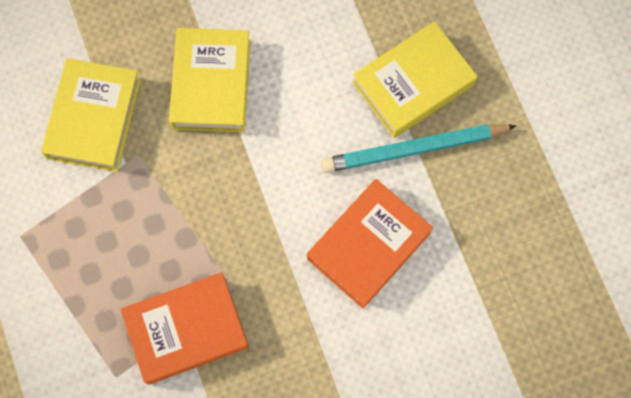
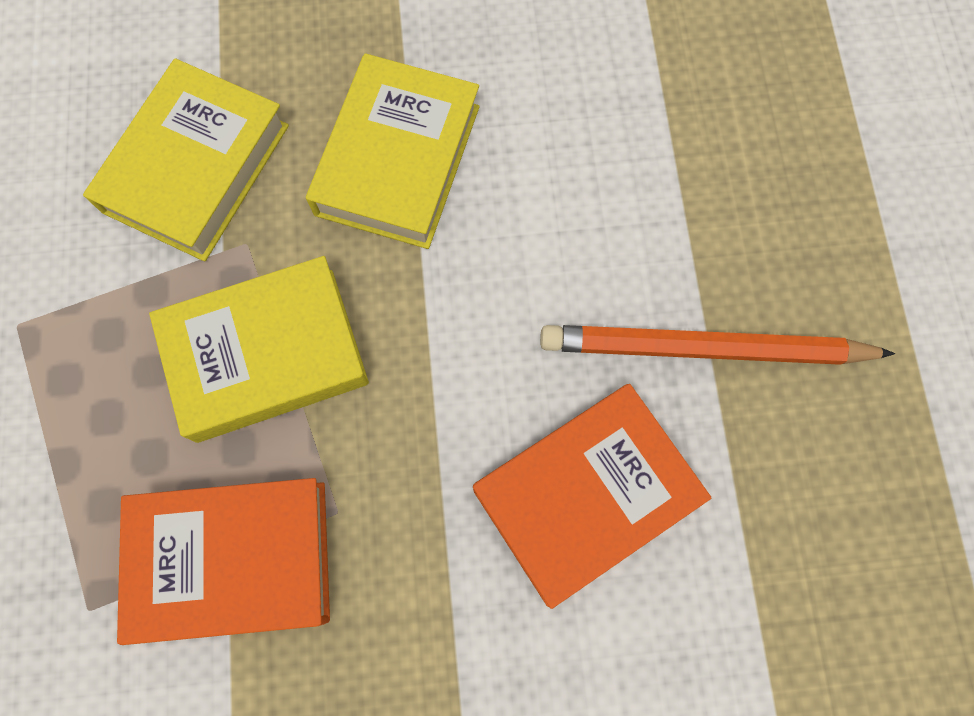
camera: 15 degrees right, 0 degrees up
(413, 84) = (728, 240): yellow book -> yellow book (266, 355)
(414, 149) = (704, 349): turquoise pencil -> orange pencil

